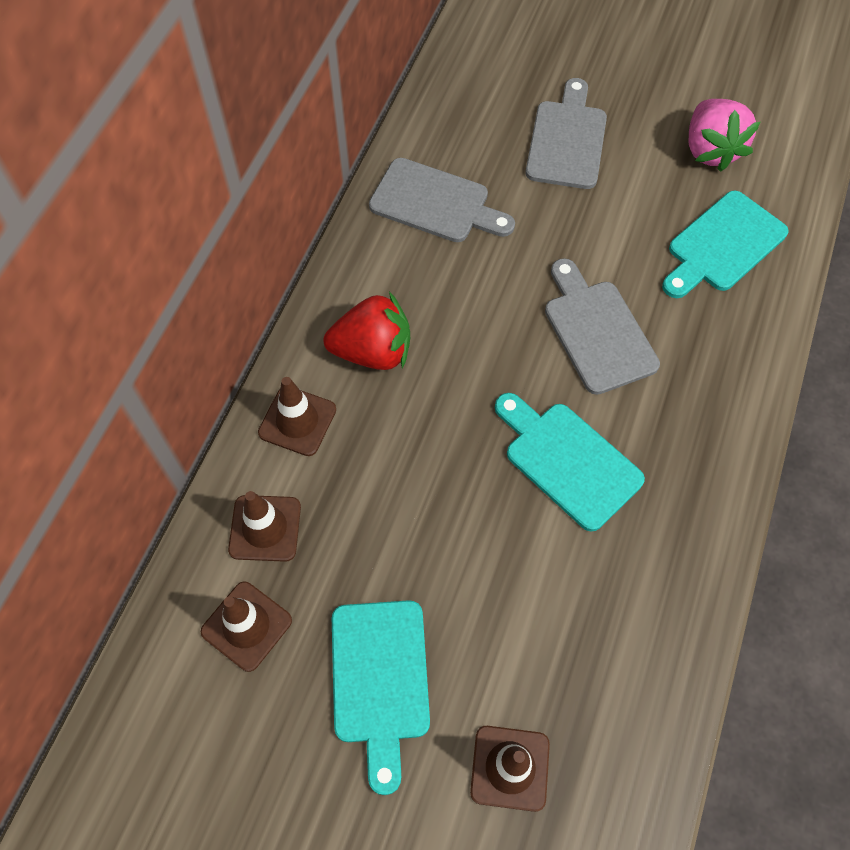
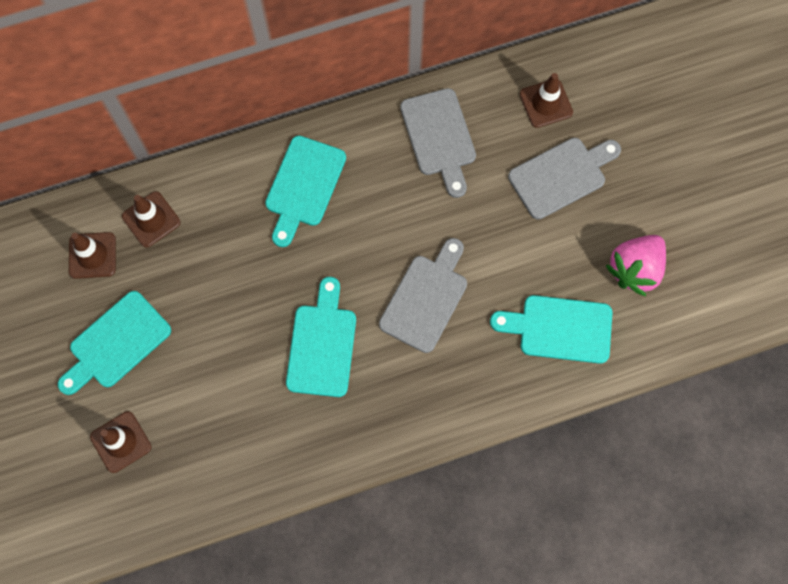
camera: 50 degrees right, 10 degrees up
(297, 421) = (226, 183): brown traffic cone -> brown traffic cone (546, 103)
(373, 352) = (304, 186): red strawberry -> turquoise cutting board

